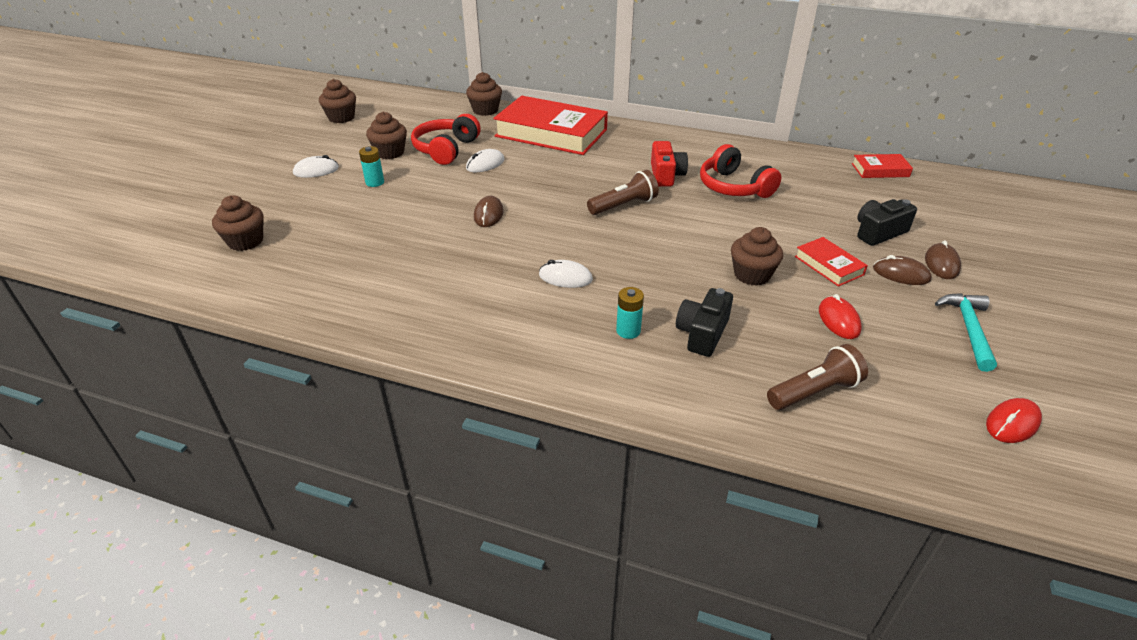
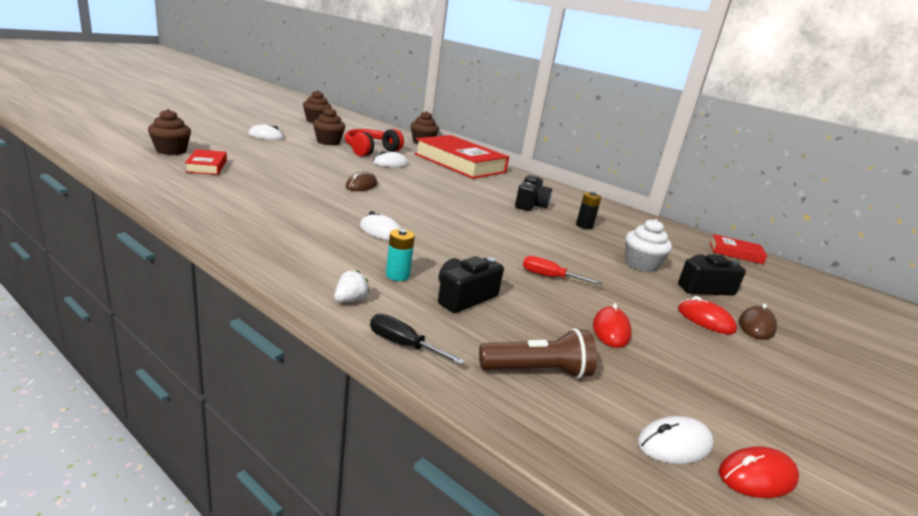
camera: 15 degrees right, 15 degrees down
(375, 182) = (299, 151): turquoise battery -> none
(616, 379) = (350, 300): none -> white strawberry
(624, 205) = (476, 210): brown flashlight -> none
(666, 175) = (530, 205): red camera -> black camera
(699, 410) = (404, 345): none -> black screwdriver
(733, 187) = (584, 226): red headphones -> black battery
(752, 275) = (550, 277): brown cupcake -> red screwdriver
(813, 223) = (641, 264): none -> white cupcake
(829, 265) = (633, 293): red book -> red book (207, 166)
(901, 274) = (705, 320): brown mouse -> red mouse
(947, 419) = (674, 444): none -> white mouse
(968, 329) = (754, 381): turquoise hammer -> none

